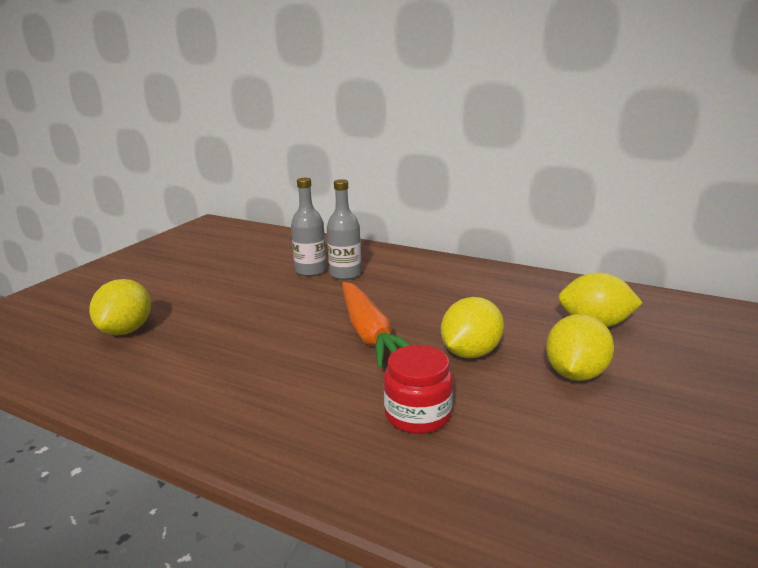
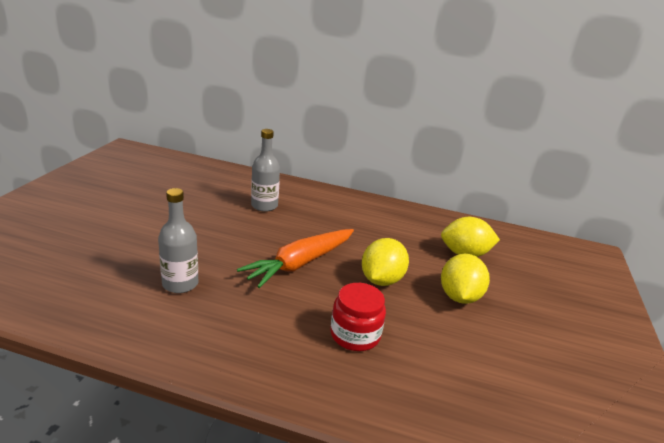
camera: 15 degrees left, 5 degrees up
(126, 330) = (84, 261): yellow lemon -> none
(310, 271) = (233, 202): grey bottle -> grey bottle (180, 284)
(370, 334) = (300, 264): orange carrot -> orange carrot turned 75 degrees clockwise

